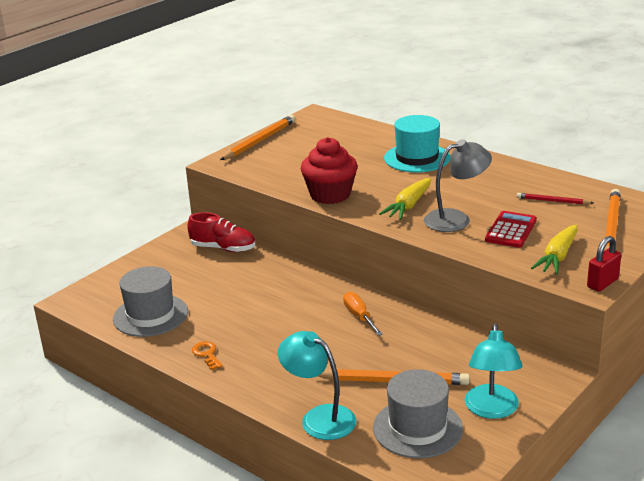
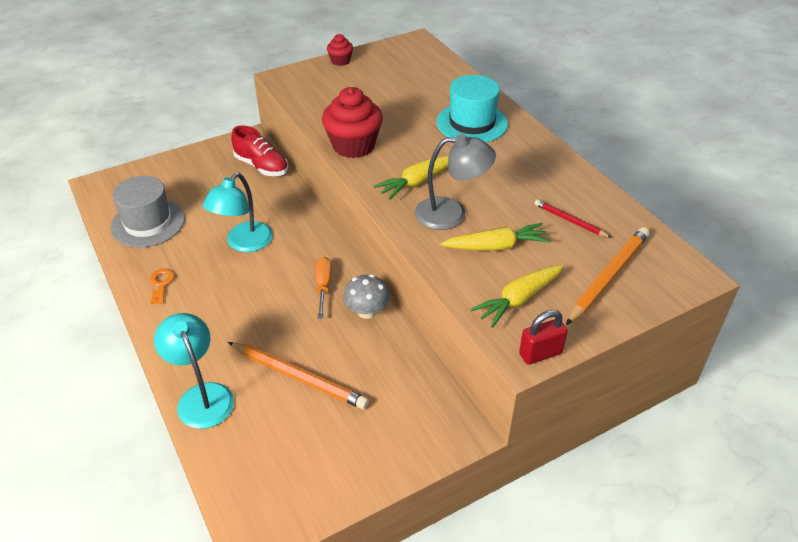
camera: 20 degrees right, 15 degrees up
(259, 141) = (340, 61): orange pencil -> red cupcake
(412, 323) = (367, 311): none -> grey mushroom
(417, 428) = (279, 445): grey hat -> none
(491, 410) = (365, 450): turquoise lamp -> turquoise lamp (243, 243)
(511, 230) = (496, 247): red calculator -> yellow carrot

